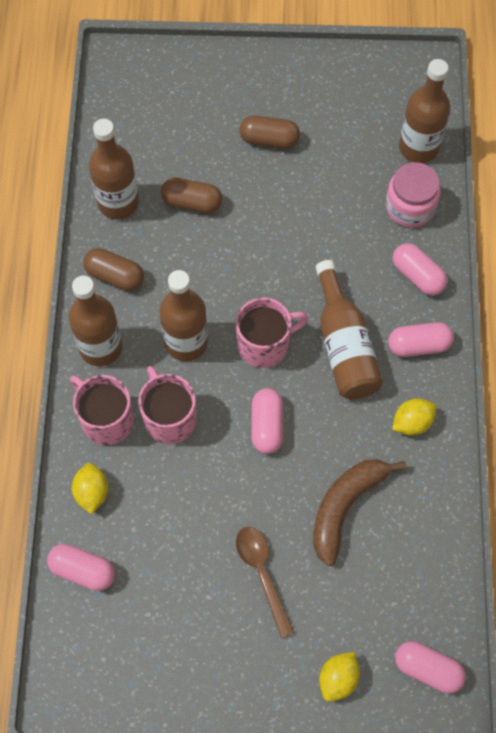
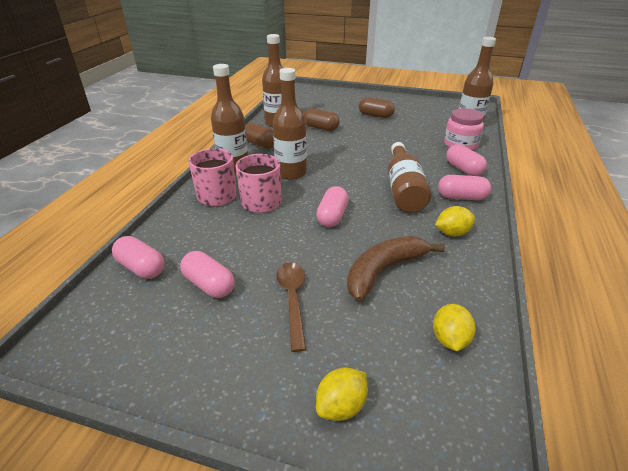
camera: 15 degrees right, 30 degrees down
(92, 493) = (181, 227): yellow lemon -> yellow lemon (449, 339)
(264, 344) = (345, 181): pink mug -> none
(427, 669) = (451, 422): pink capsule -> pink capsule (209, 285)

